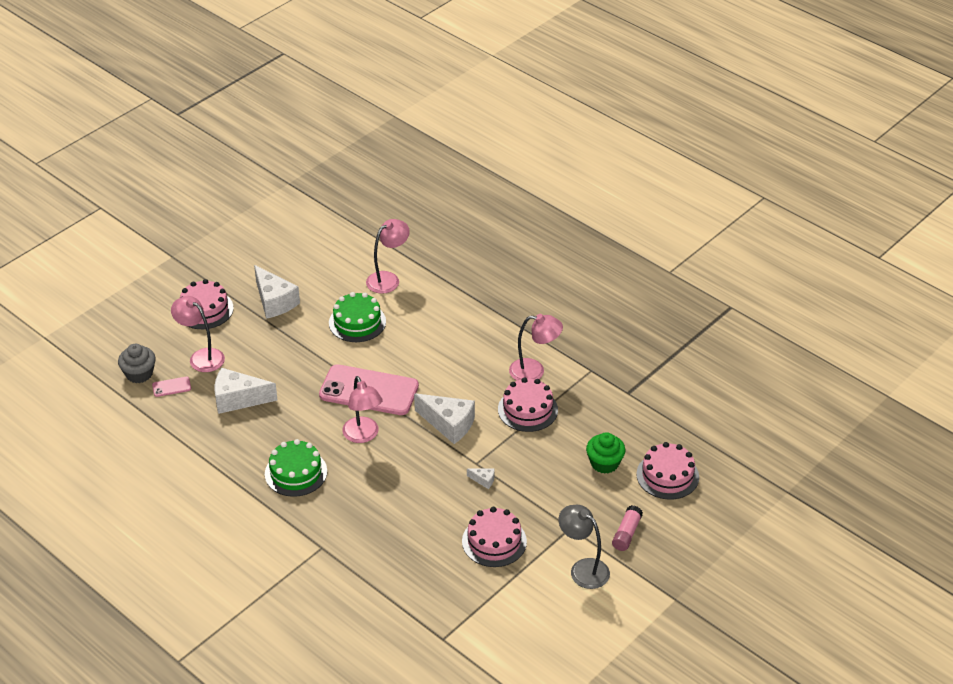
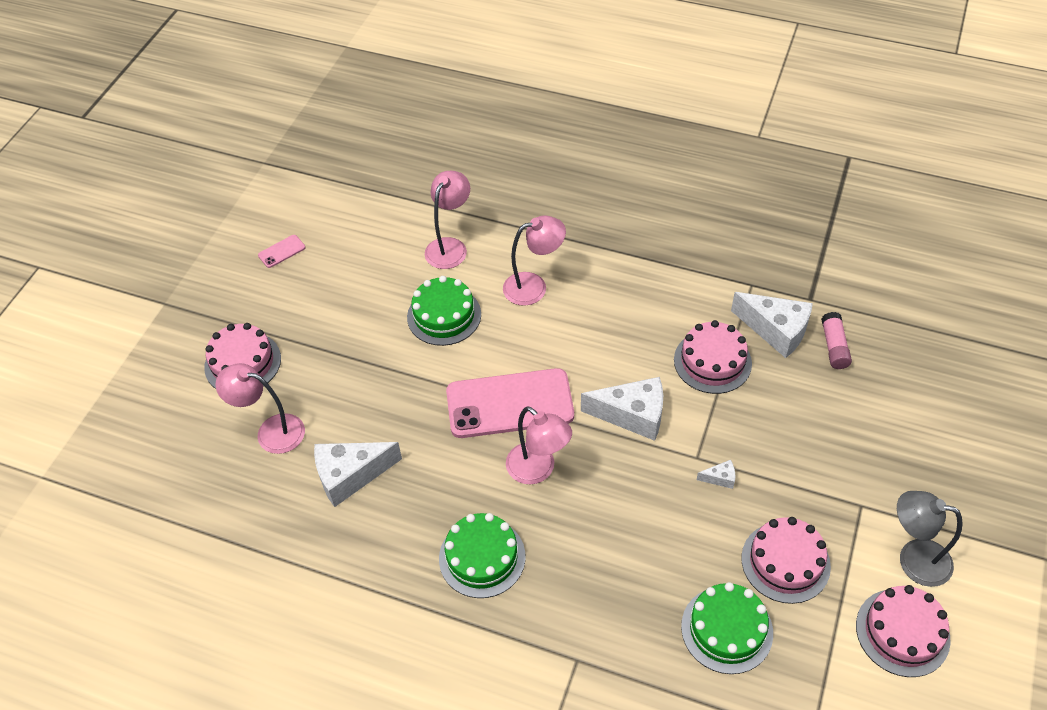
camera: 20 degrees left, 10 degrees up
(139, 374) = (199, 486): grey cupcake -> none
(171, 387) = (253, 490): pink phone -> pink phone (282, 251)
(274, 301) = (326, 322): white cheese -> white cheese (776, 330)
(429, 564) = (727, 629): none -> green cake
(534, 371) = (689, 308): pink lamp -> pink lamp (534, 286)
(604, 463) = (844, 401): green cupcake -> none
(626, 533) = (930, 488): pink glue stick -> pink glue stick (834, 346)
(667, 475) = (923, 391): pink cake -> pink cake (902, 632)

